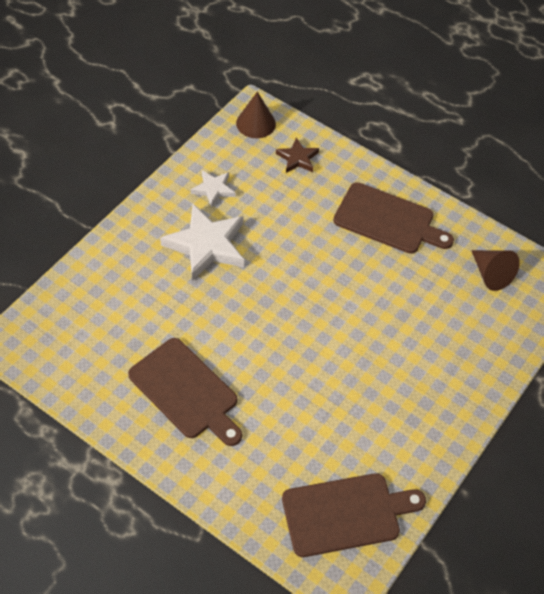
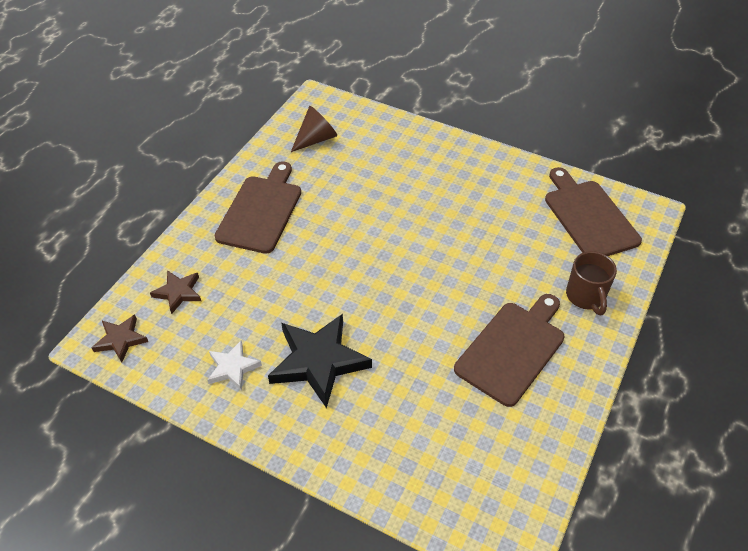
camera: 95 degrees left, 5 degrees down
(206, 245) = (318, 361): white star -> black star
(234, 474) = (586, 297): none -> brown mug
(256, 123) = (120, 340): brown cone -> brown star

